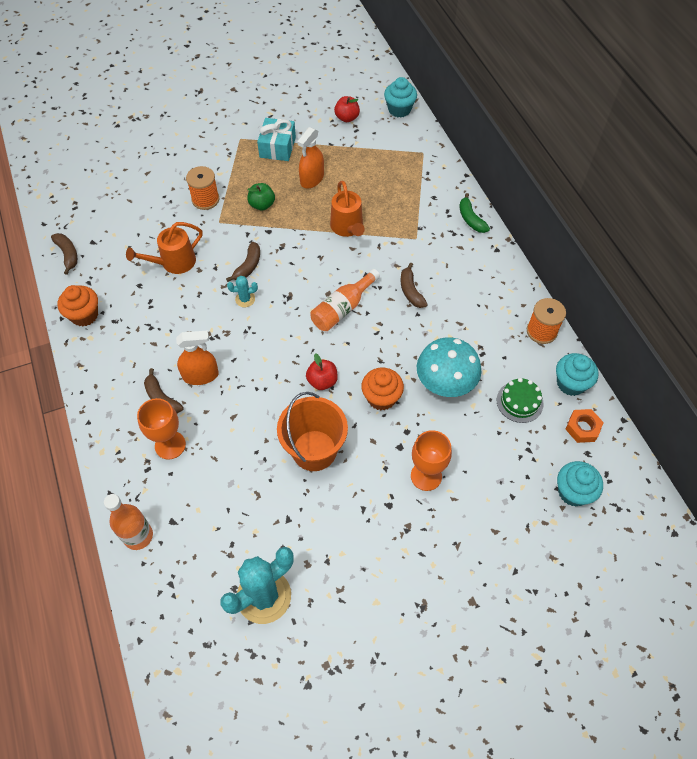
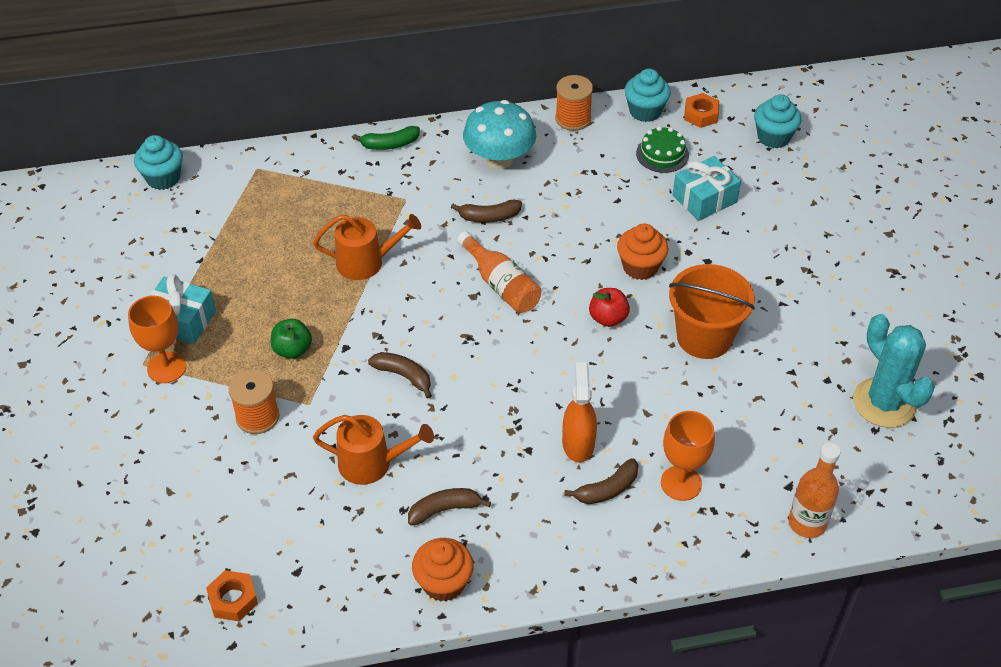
camera: 80 degrees left, 10 degrees down
(68, 255) = (314, 607): brown banana -> brown banana (444, 509)
(73, 217) = (233, 599): none -> orange nut
(174, 262) = (372, 463): orange watering can -> orange watering can turned 60 degrees counterclockwise
(245, 299) = (461, 384): turquoise cactus -> none
(312, 179) = (262, 289): orange spray bottle -> none
(347, 118) = (154, 235): red apple -> none
(426, 476) = (746, 244): orange goblet -> orange goblet (166, 368)
(445, 383) = (628, 209): turquoise mushroom -> turquoise mushroom (499, 159)
(473, 439) = (704, 199): none -> turquoise gift

